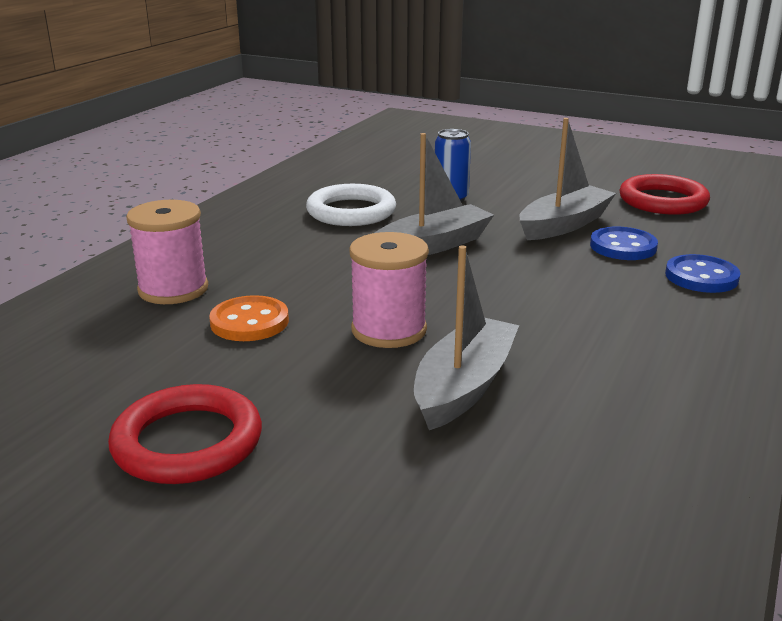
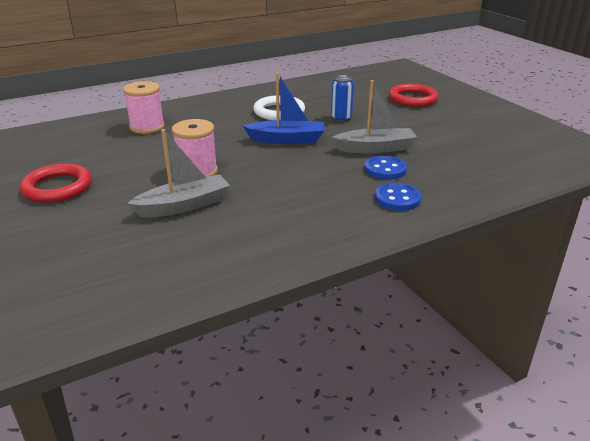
camera: 35 degrees right, 5 degrees up
(249, 322) = (151, 150): orange button -> none
(433, 245) = (287, 139): grey boat -> blue boat
(663, 201) = (463, 152): red ring -> red ring (412, 99)

